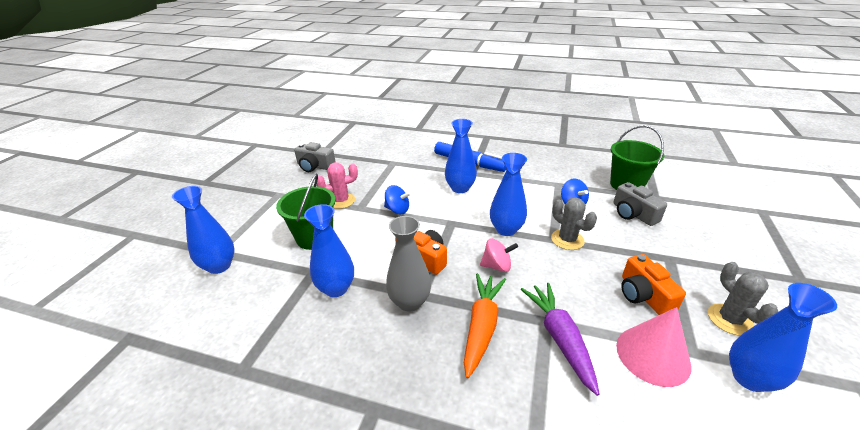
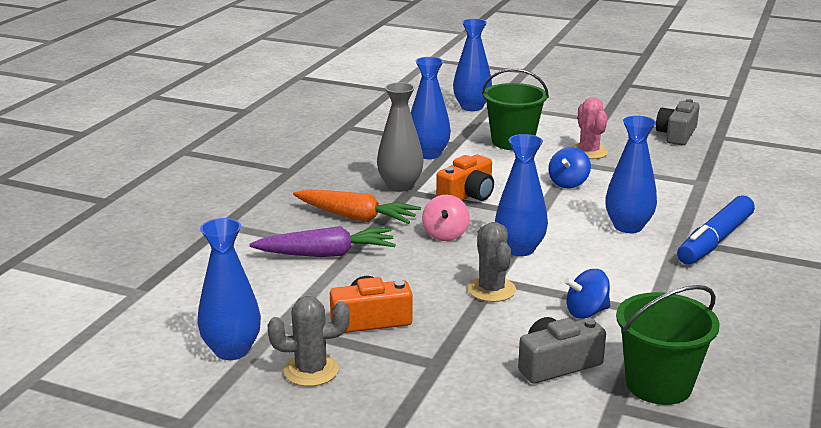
camera: 95 degrees right, 10 degrees down
(567, 240) = (491, 290): grey cactus -> grey cactus turned 75 degrees counterclockwise
(652, 355) = (284, 301): pink cone -> none

